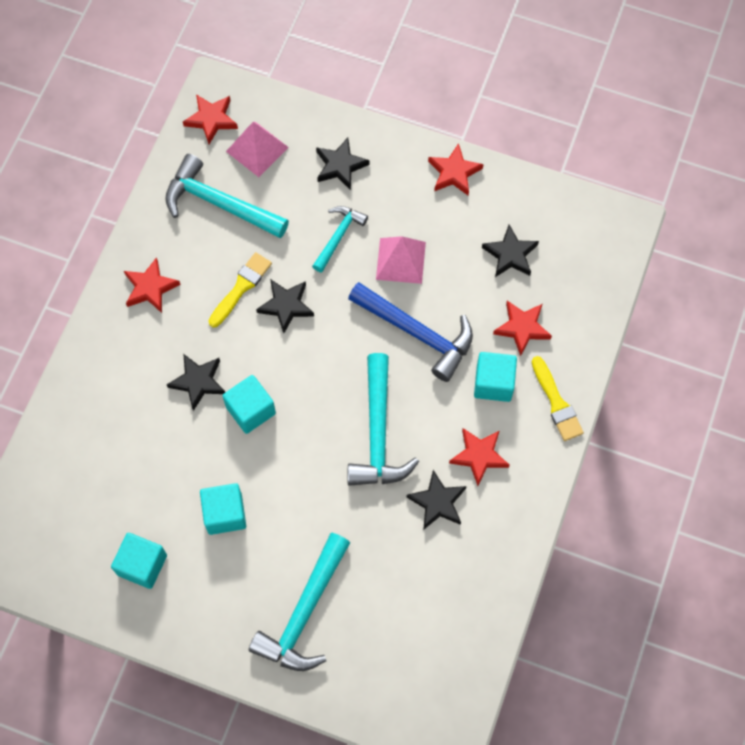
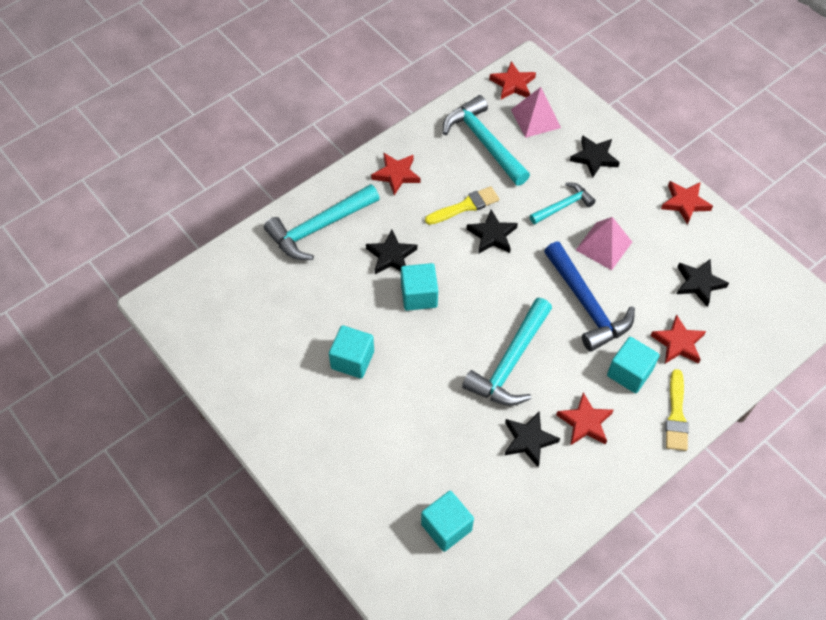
camera: 30 degrees right, 10 degrees down
(142, 565) = (267, 364): turquoise cube -> turquoise cube (446, 527)
(304, 613) = (368, 467): turquoise hammer -> turquoise hammer (319, 228)

